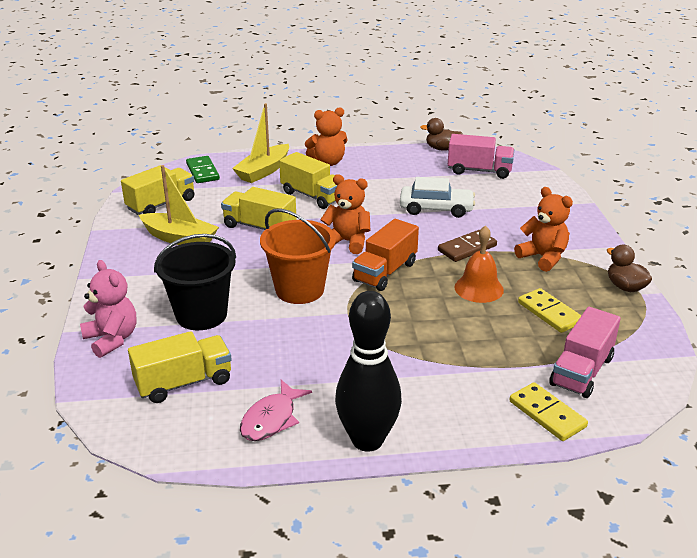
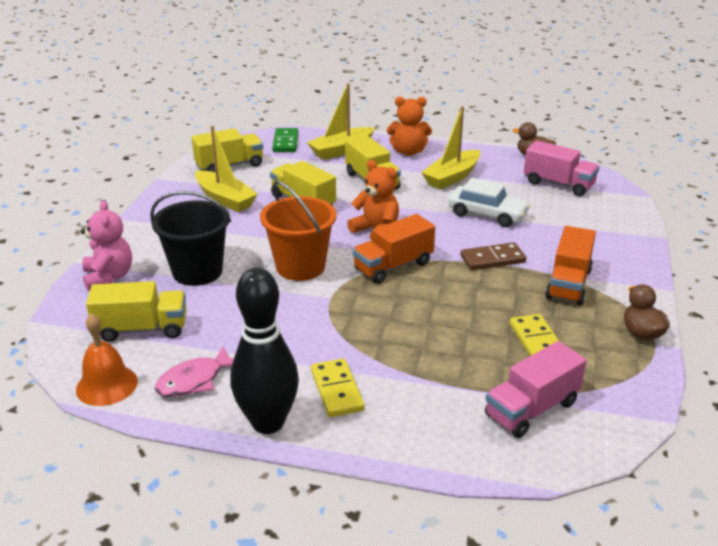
camera: 20 degrees right, 0 degrees up
(383, 180) = (452, 177): none -> yellow boat
(479, 288) = (478, 301): orange bell -> orange bell (107, 385)
(543, 257) = (568, 284): orange teddy bear -> orange truck
(547, 414) = (464, 443): yellow domino -> yellow domino (337, 390)

